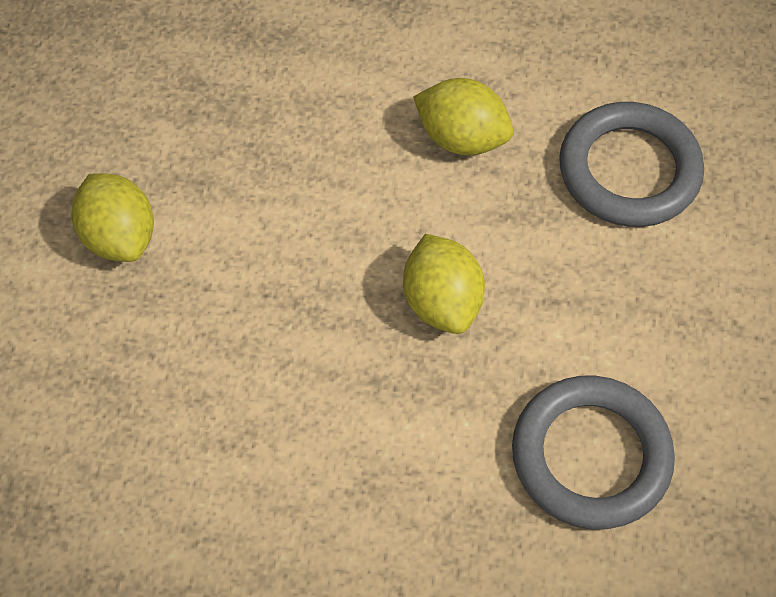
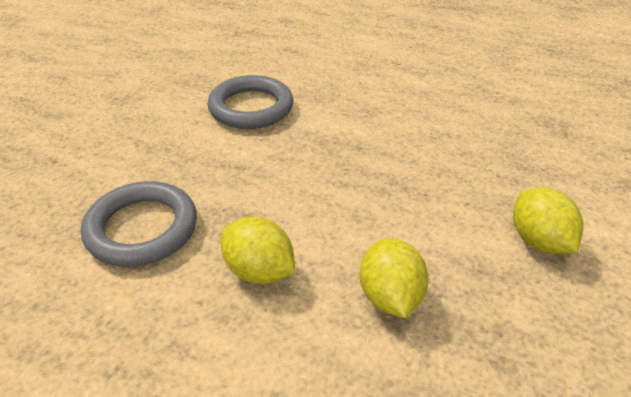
camera: 170 degrees left, 20 degrees down
(442, 302) = (308, 175): yellow lemon -> yellow lemon (389, 296)

